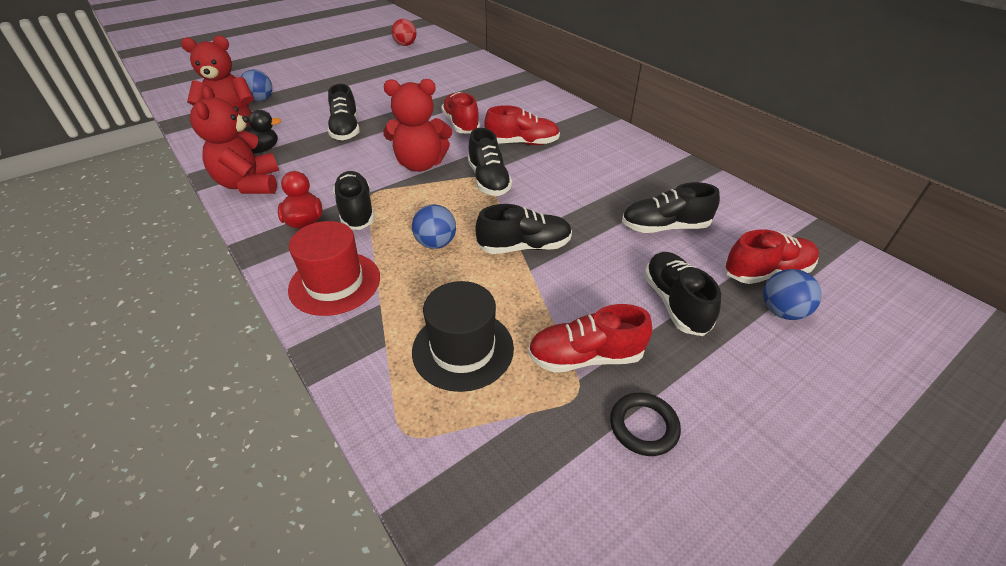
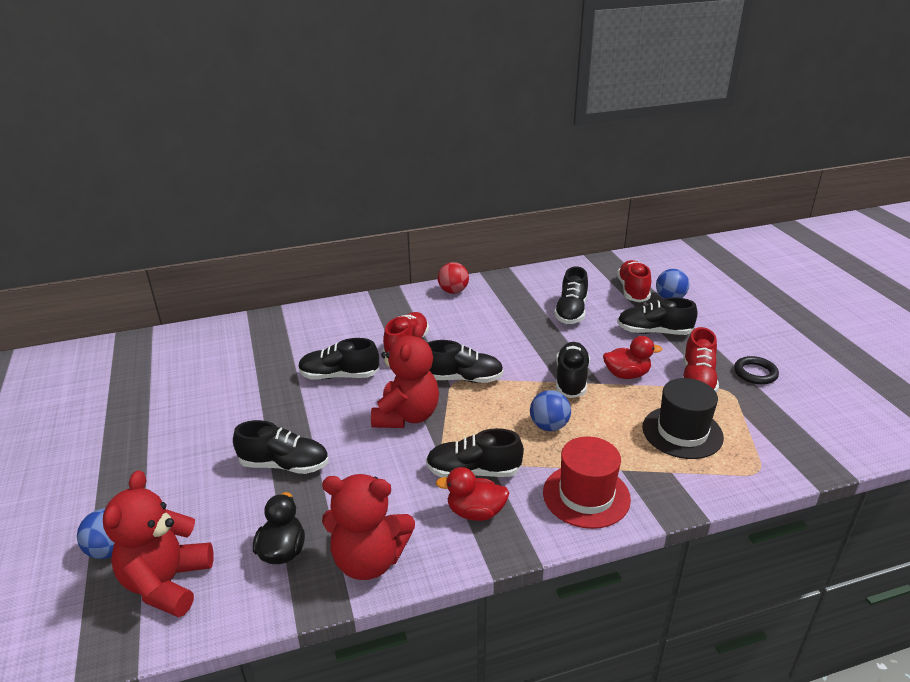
camera: 70 degrees left, 10 degrees down
(405, 45) = (63, 384): red ball -> red ball (453, 291)
(461, 124) = (339, 376): red shoe -> black shoe
(558, 288) = (626, 374): none -> red duck

